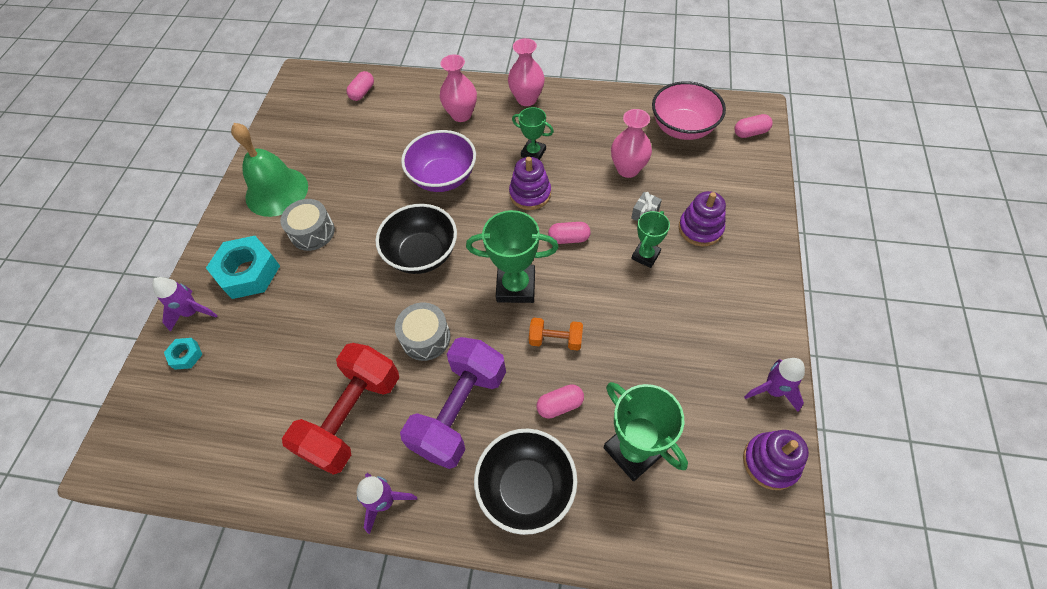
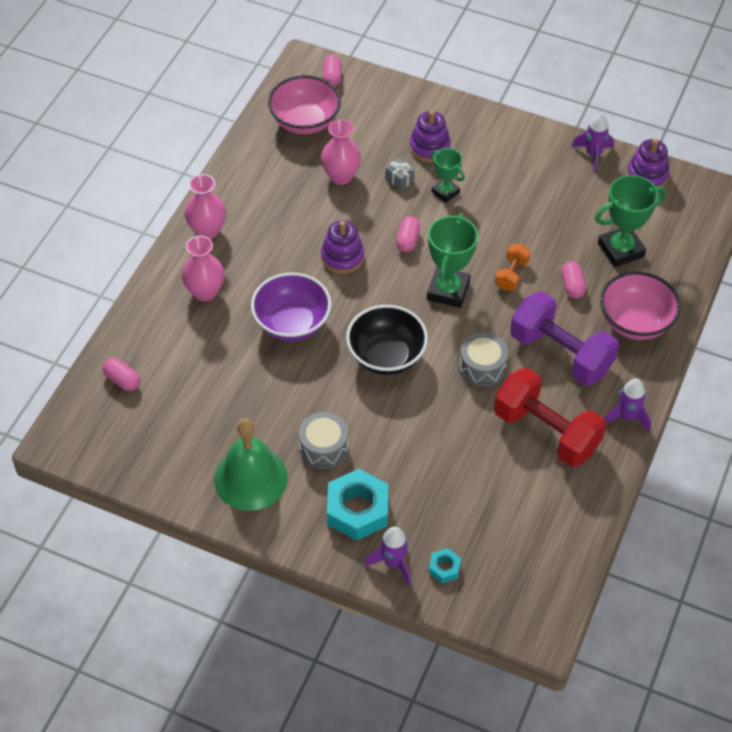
camera: 80 degrees left, 5 degrees down
(526, 488) = (635, 322): black bowl -> pink bowl
(533, 153) = (288, 242): green trophy -> none

